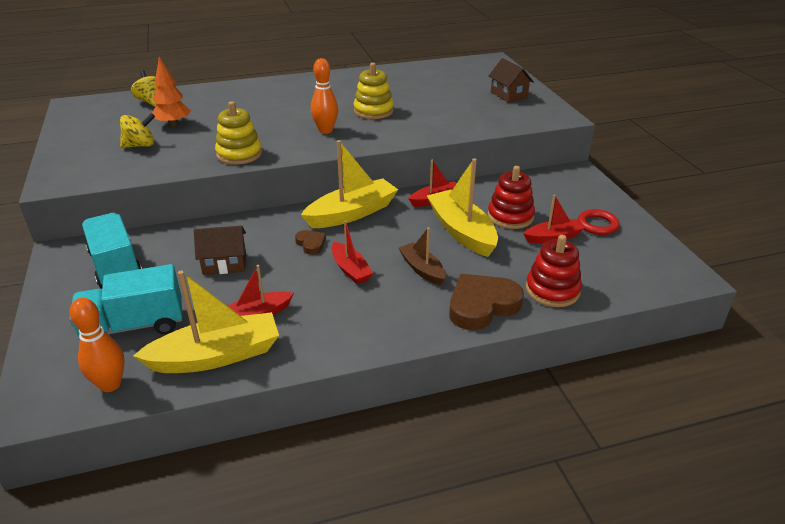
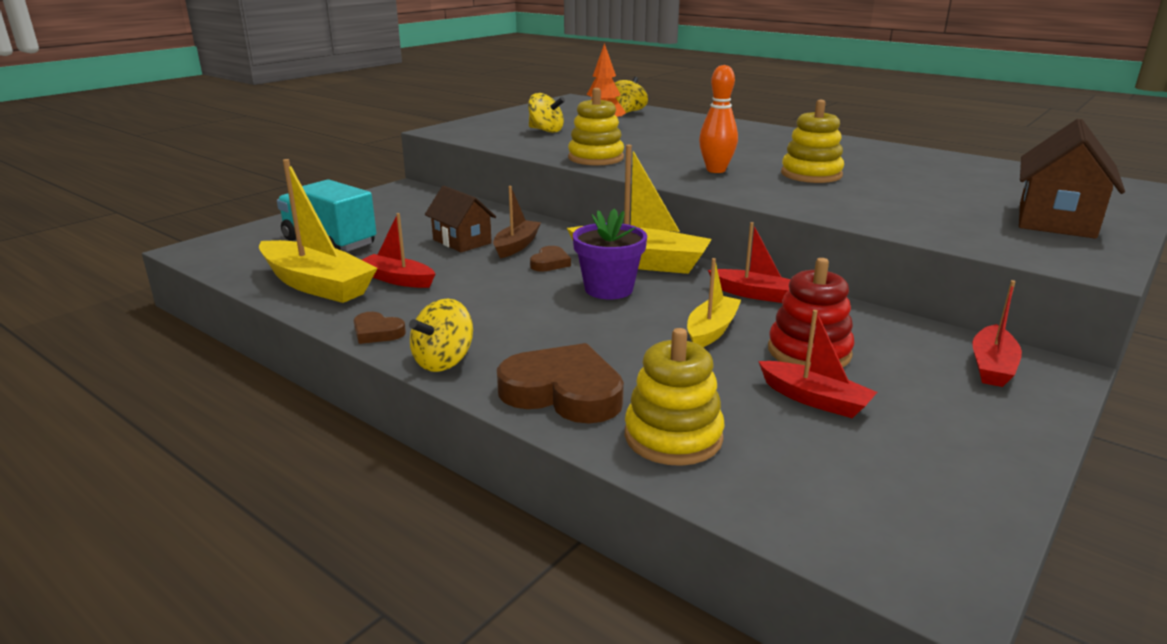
camera: 55 degrees right, 10 degrees down
(110, 384) = (244, 261): orange bowling pin -> none
(116, 266) = (406, 209): turquoise truck -> none
(334, 350) = (377, 332): none -> brown heart
(350, 270) = (531, 295): red boat -> red boat (992, 366)
(375, 240) = (609, 289): none -> purple flower pot
(405, 335) = (444, 361): none -> yellow spinning top
(422, 269) = (588, 332): brown boat -> brown boat (516, 246)
(461, 231) = (711, 330): yellow boat -> yellow boat, size x0.58
(509, 95) = (1056, 220): brown house -> brown house, size x1.51
(552, 290) = (673, 437): red stacking toy -> yellow stacking toy
(597, 225) = (924, 429): red ring -> none

